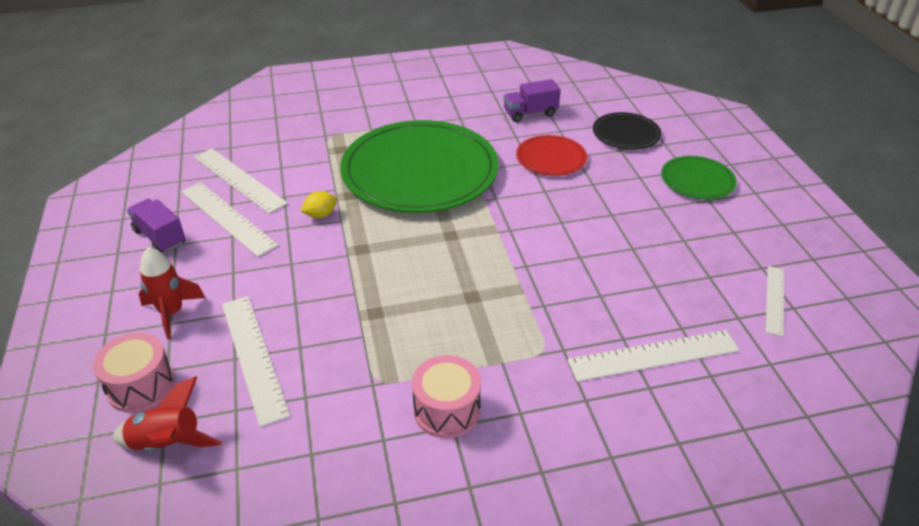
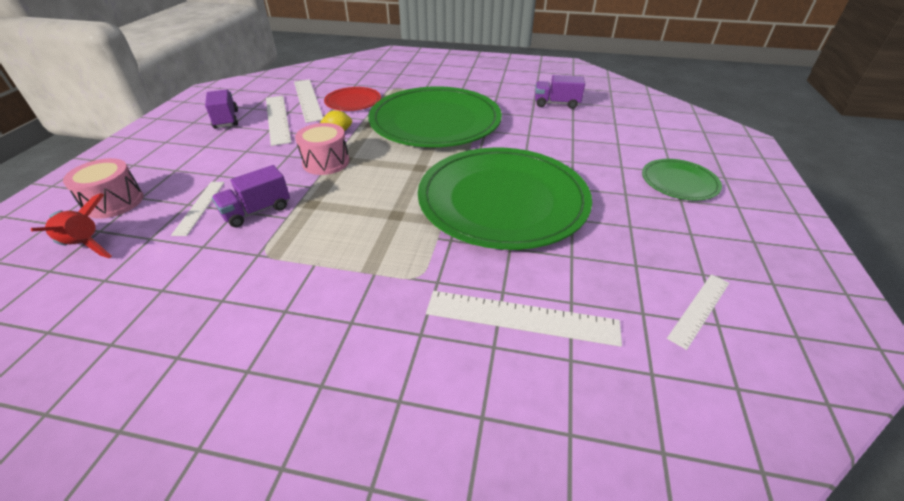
camera: 25 degrees right, 0 degrees up
(172, 313) = (183, 164): red rocket -> none
(254, 357) = (200, 207): white ruler -> white ruler, size x0.61
(324, 340) = (257, 211): none -> purple truck
(447, 410) = (292, 296): pink drum -> pink drum (326, 162)
(551, 158) = (549, 136): red plate -> red plate (353, 101)
(559, 248) = (502, 200): none -> green plate
(626, 134) = (632, 133): black plate -> none

